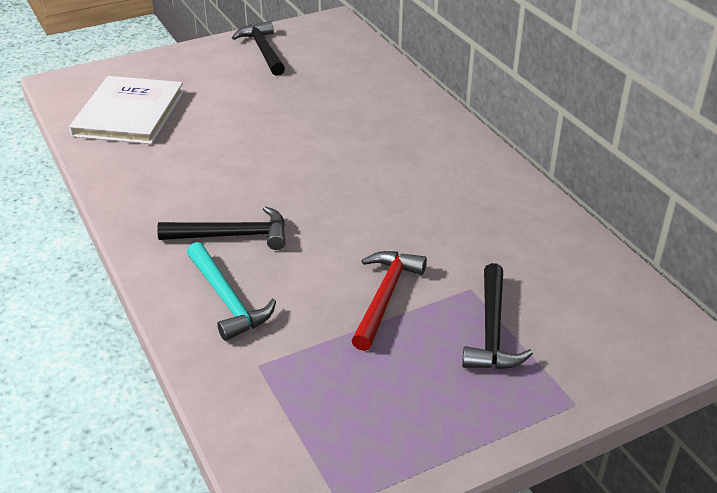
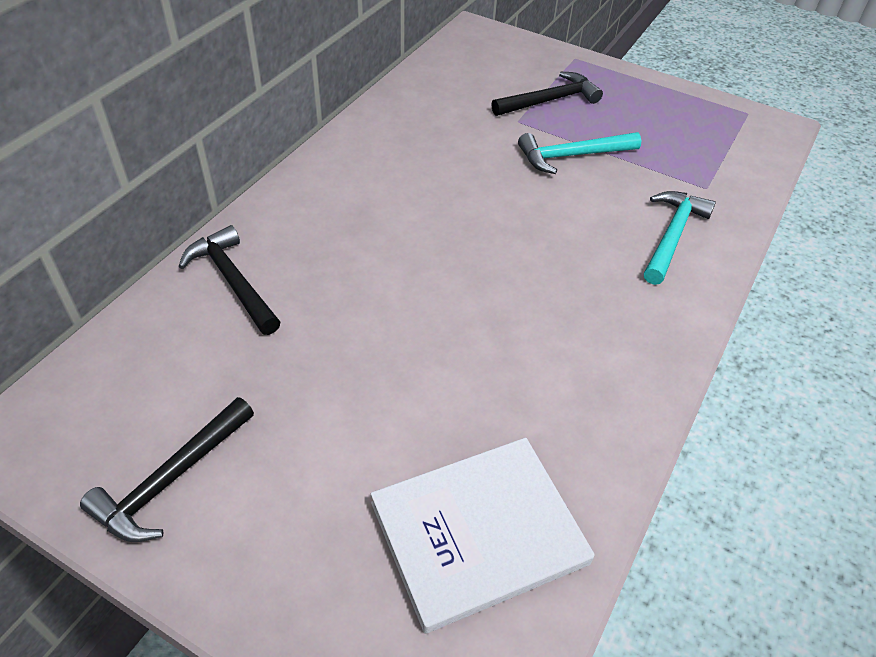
camera: 125 degrees left, 10 degrees up
(232, 236) = (599, 275): black hammer -> black hammer (233, 281)
(385, 297) = (572, 156): red hammer -> turquoise hammer

